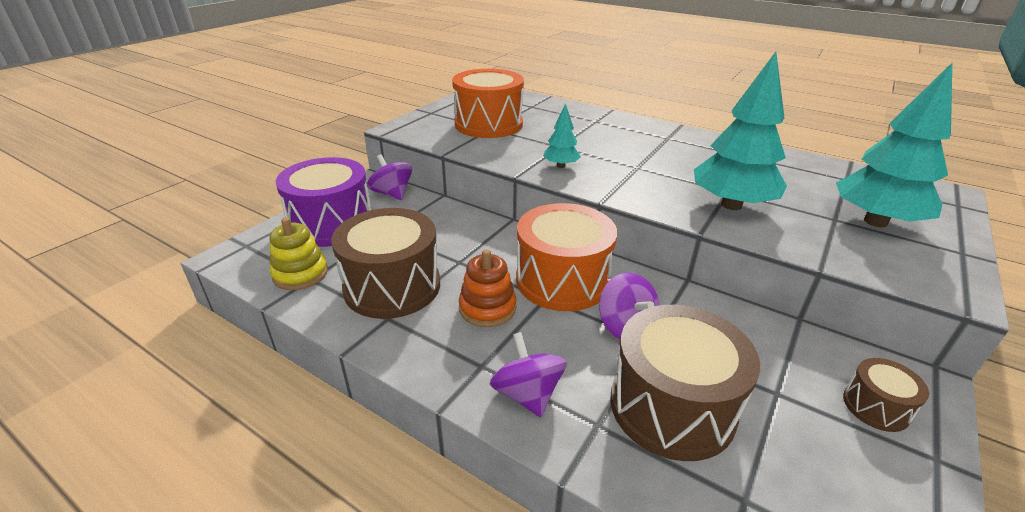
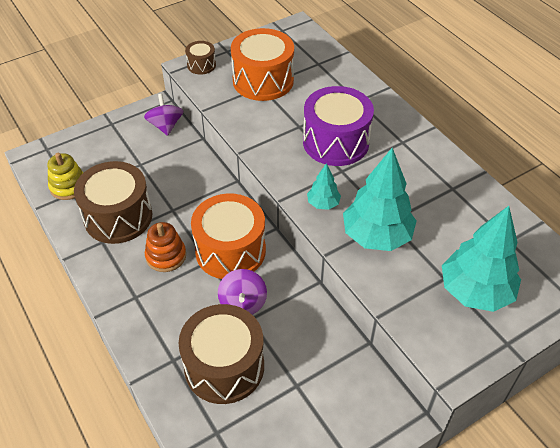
camera: 25 degrees right, 15 degrees up
(331, 224) = (108, 145): purple drum -> purple drum (335, 142)
(527, 394) = (148, 325): purple spinning top -> none
(561, 166) = (281, 151): turquoise tree -> turquoise tree (323, 204)
(875, 407) = (350, 419): brown drum -> brown drum (201, 65)

